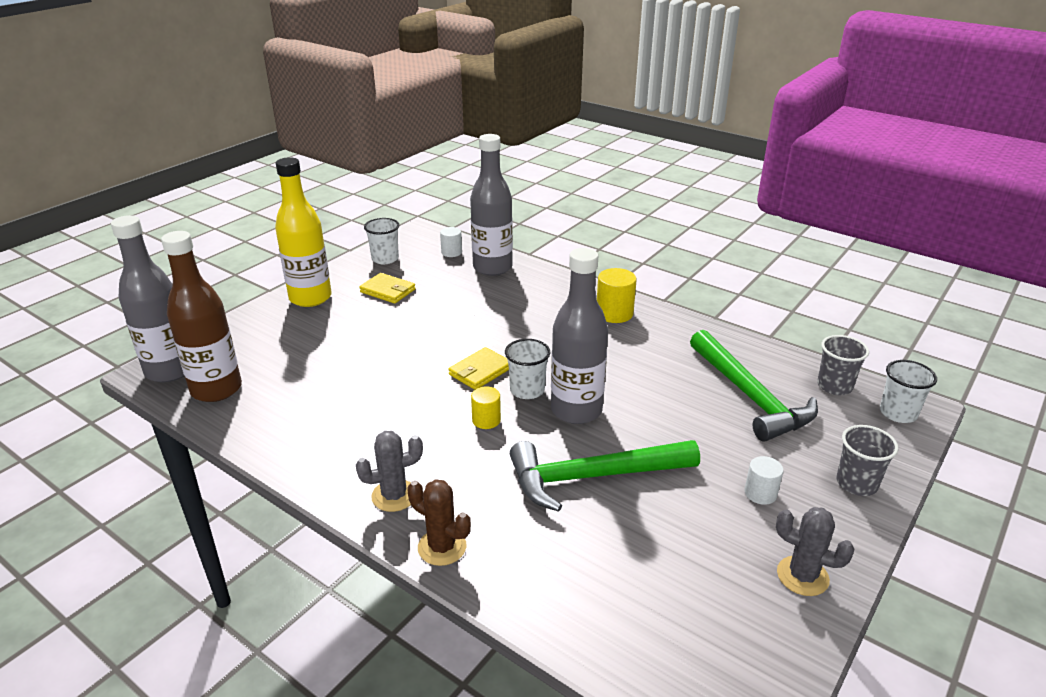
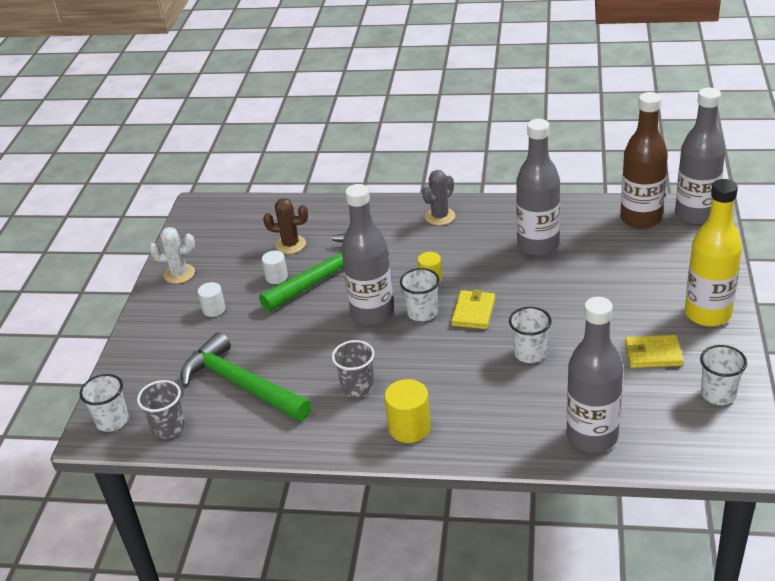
camera: 155 degrees right, 5 degrees up
(344, 407) = (538, 246): none -> grey bottle
(442, 547) = (387, 208): brown cactus -> brown cactus (290, 245)
(451, 252) = (664, 440): white cylinder -> white cylinder (276, 277)
(472, 324) = (530, 353): none -> white cup
(802, 576) = (179, 274): grey cactus -> white cactus
(856, 483) = (148, 343): grey cup -> grey cup (357, 387)

